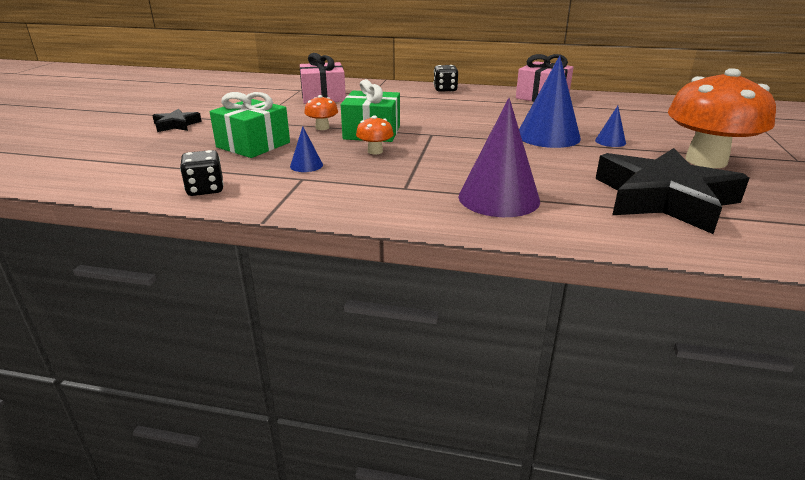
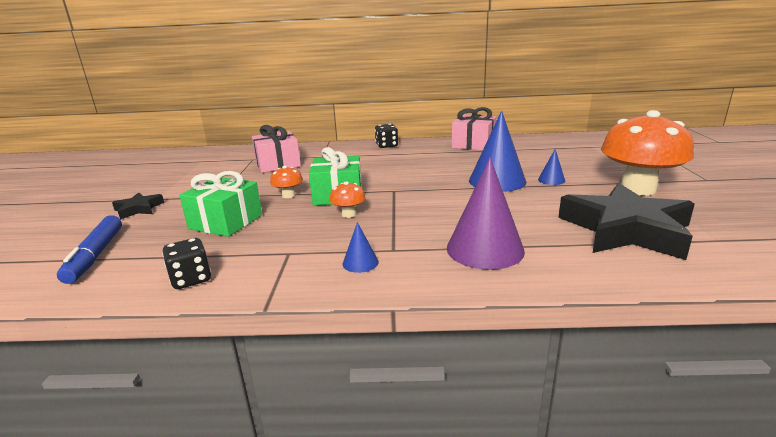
camera: 10 degrees left, 5 degrees down
(128, 160) = (95, 255): none -> blue marker
(306, 165) = (287, 238): blue cone -> blue cone (360, 262)

